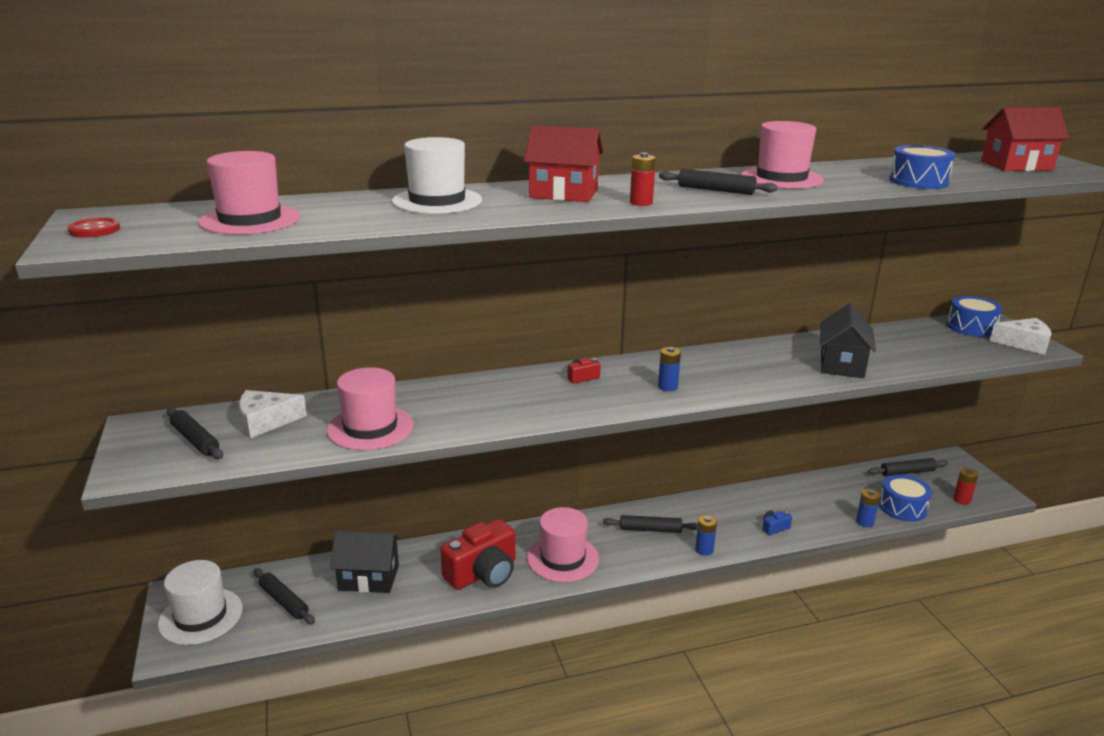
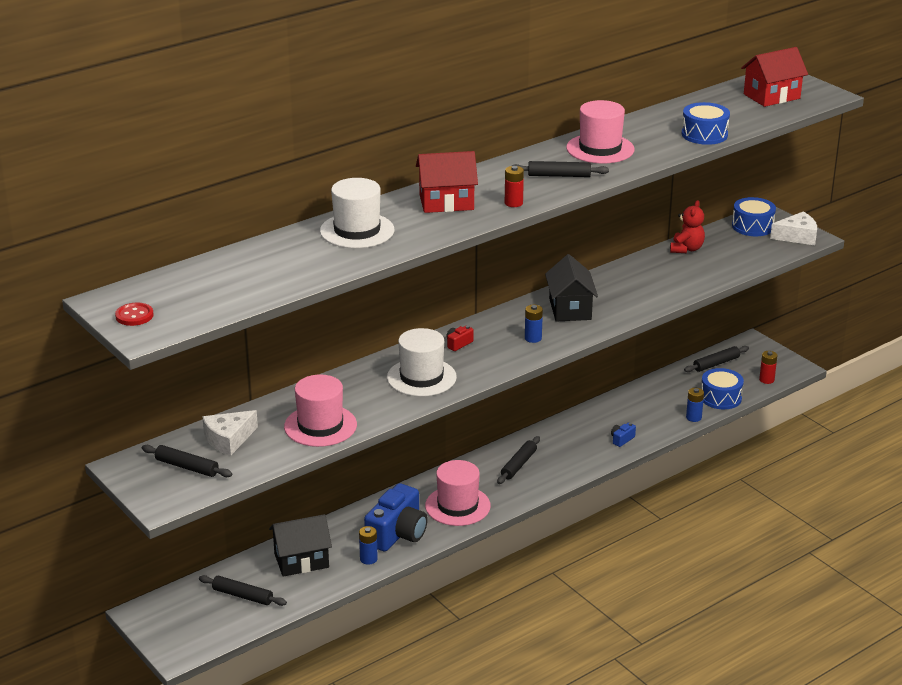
camera: 20 degrees left, 5 degrees up
(201, 616) = (180, 624): white hat -> white hat (421, 377)
(250, 220) = (238, 281): pink hat -> none
(483, 573) = (397, 534): red camera -> blue camera
(650, 529) = (519, 465): black rolling pin -> black rolling pin turned 45 degrees counterclockwise
(704, 550) = (572, 471): blue battery -> blue battery (368, 559)
(842, 365) = (661, 288): black house -> black house (570, 309)
(886, 335) = (686, 249): none -> red teddy bear

